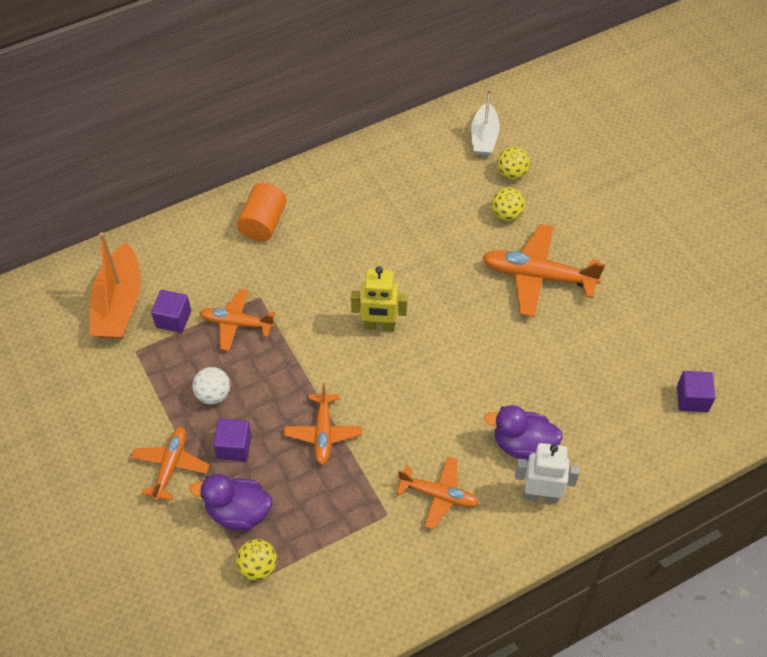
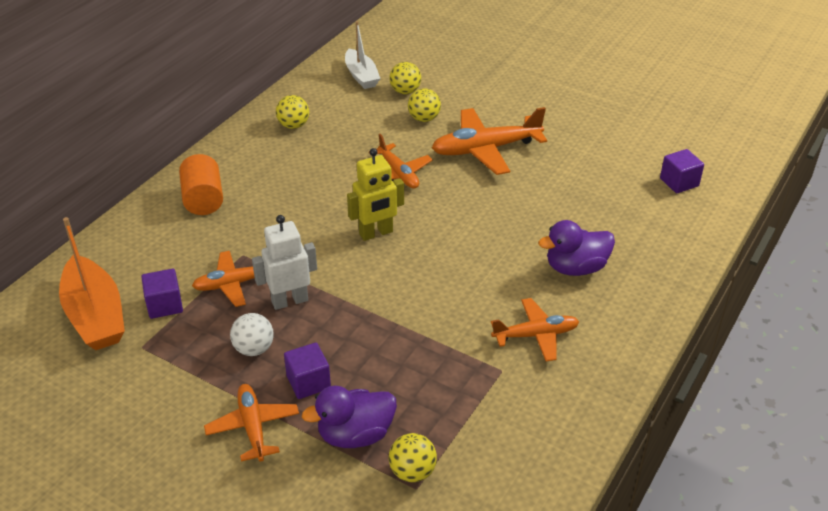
camera: 30 degrees left, 15 degrees down
(323, 433) = (389, 334): orange plane -> orange plane (398, 174)
(386, 172) = (293, 125): none -> yellow ball
(541, 495) = (622, 296): white robot -> white robot (289, 301)

